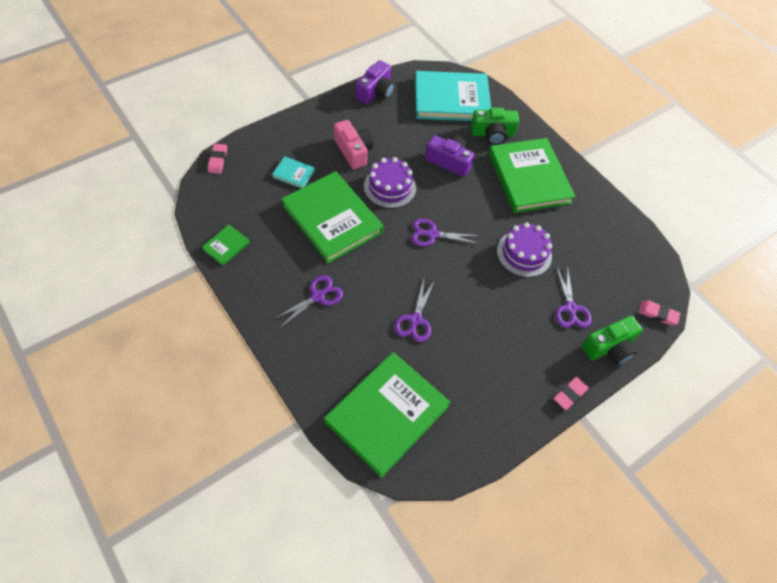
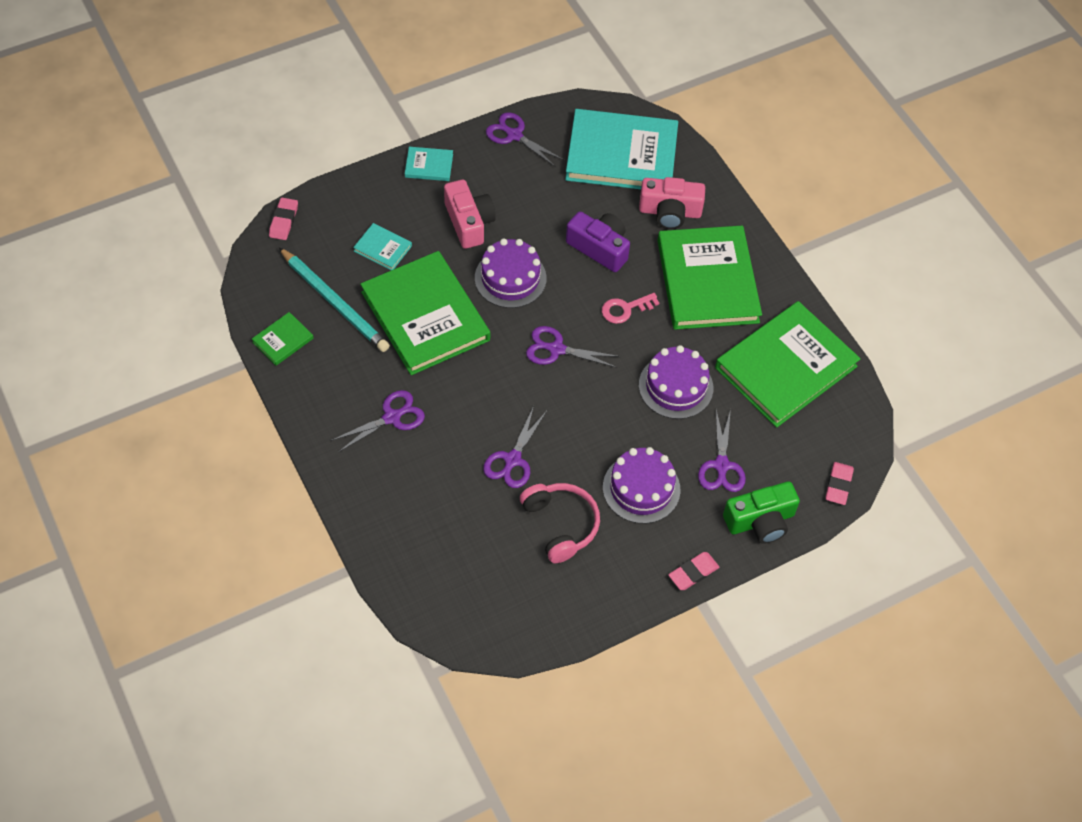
camera: 10 degrees right, 0 degrees up
(263, 215) = (334, 302): none -> turquoise pencil
(319, 115) = (429, 166): none -> turquoise book
(375, 92) = (514, 135): purple camera -> purple scissors
(386, 414) = (456, 570): green book -> green book (785, 367)
(461, 367) = (560, 524): none -> pink headphones
(476, 202) = (625, 309): none -> pink key
(492, 134) = (670, 212): green camera -> pink camera
(516, 332) = (641, 488): none -> purple cake
(657, 314) = (838, 485): pink eraser -> pink eraser turned 75 degrees clockwise

